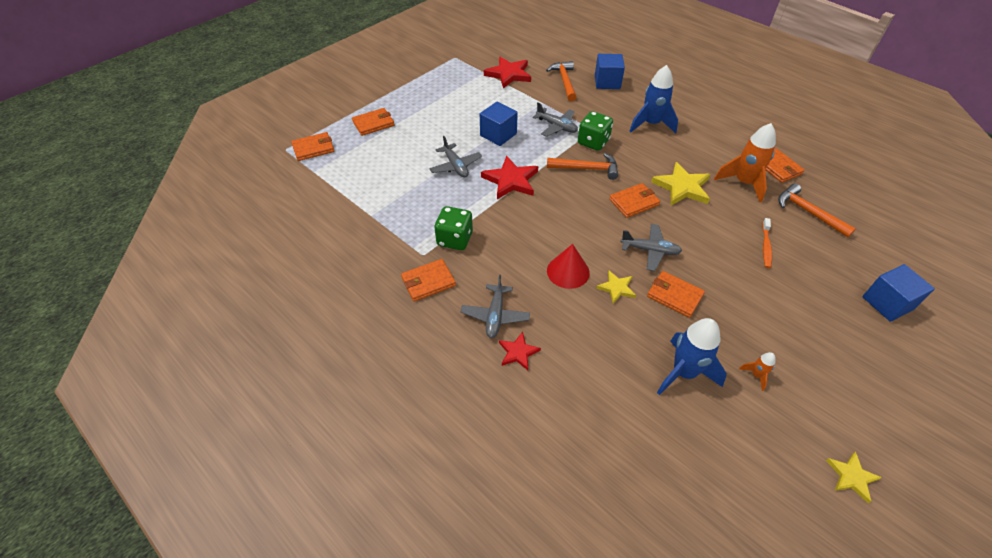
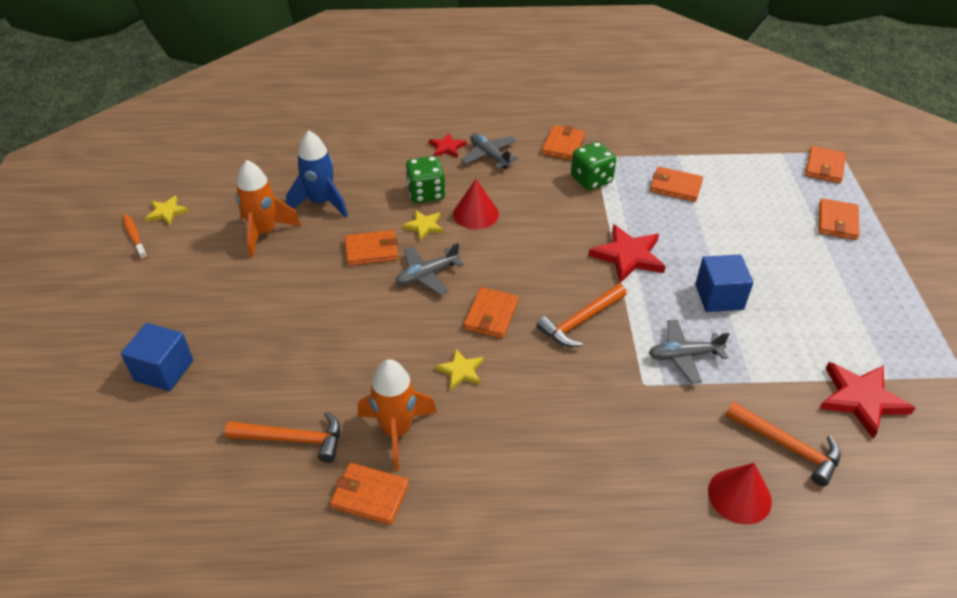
camera: 135 degrees right, 5 degrees down
(413, 197) = (675, 187): none -> orange wallet
(455, 166) = (694, 235): grey plane -> none
(593, 142) = (618, 363): green dice -> green dice (426, 193)
(607, 82) = (739, 496): blue cube -> red cone
(651, 124) = (591, 451): blue rocket -> none
(682, 187) = (461, 371): yellow star -> yellow star, size x0.57
(756, 375) = (264, 233): orange rocket -> orange rocket, size x2.21
(766, 247) = (319, 355): orange toothbrush -> orange toothbrush (134, 237)

